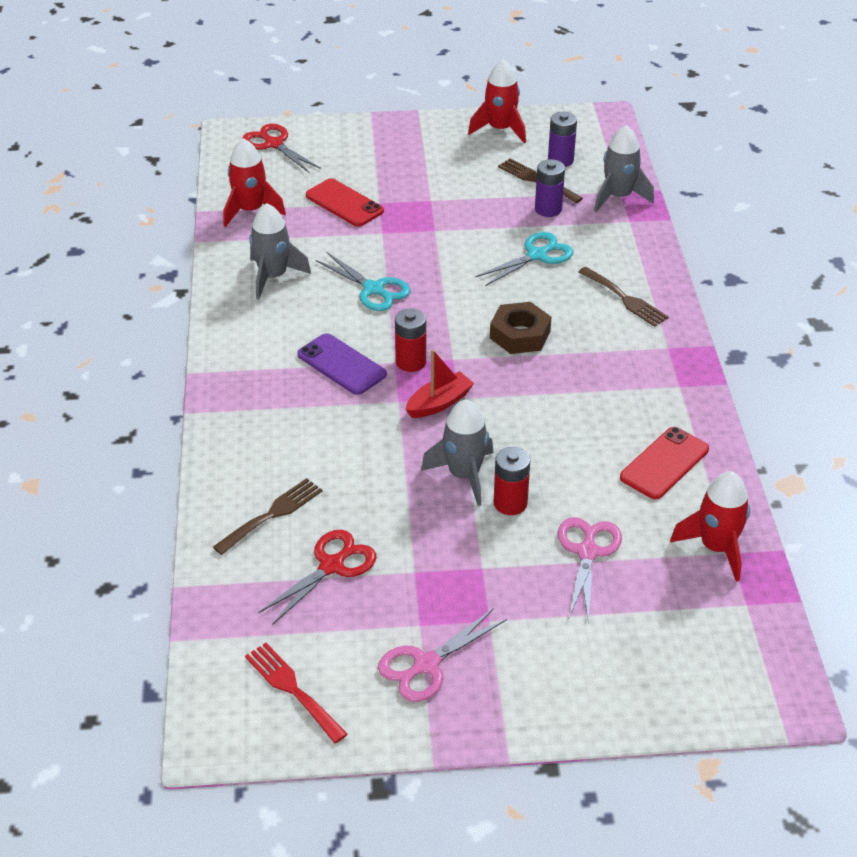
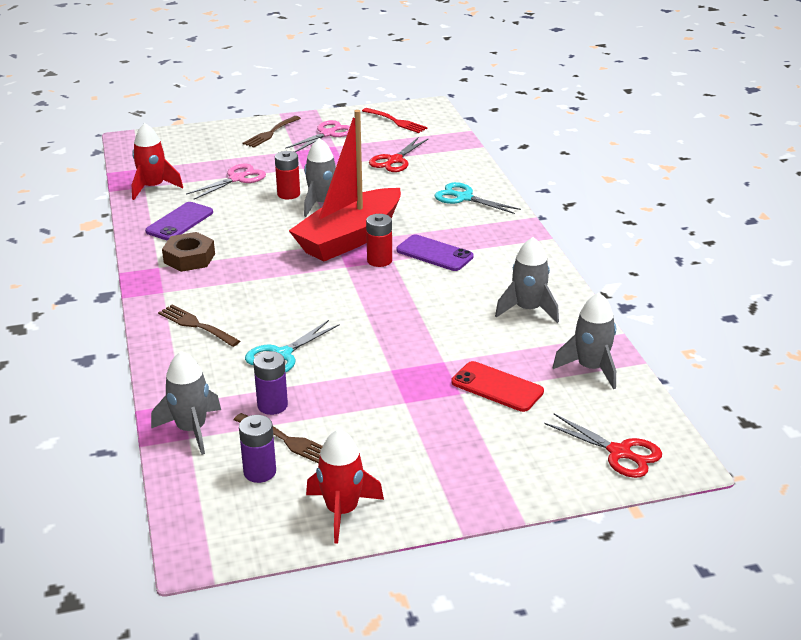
camera: 170 degrees right, 10 degrees down
(250, 210) = (591, 368): red rocket -> grey rocket
(272, 514) = (442, 176): brown fork -> brown fork (270, 133)
(374, 289) = (431, 309): turquoise scissors -> turquoise scissors (464, 198)
(439, 403) = (349, 238): red boat -> red boat, size x2.30
(520, 335) = (292, 288): brown nut -> brown nut (189, 258)
(587, 552) = (237, 179): pink scissors -> pink scissors turned 135 degrees counterclockwise
(664, 463) = (179, 222): red phone -> purple phone

